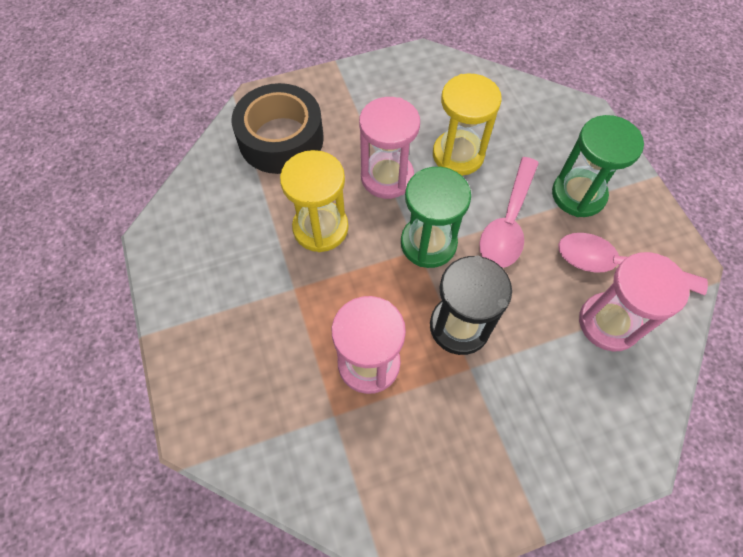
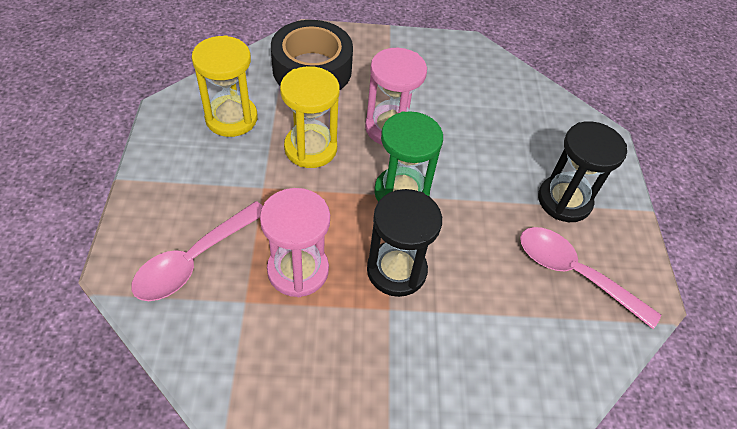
camera: 15 degrees right, 10 degrees down
(458, 155) = (464, 131): yellow hourglass -> yellow hourglass (231, 118)
(508, 223) = (484, 201): pink spoon -> pink spoon (194, 260)
(578, 195) = (564, 200): green hourglass -> black hourglass
(608, 323) = (543, 319): pink hourglass -> none

